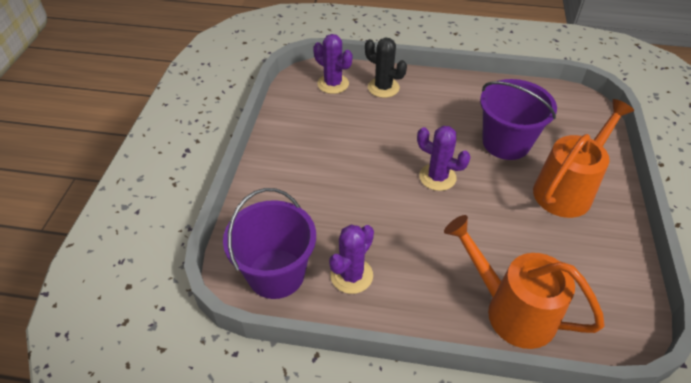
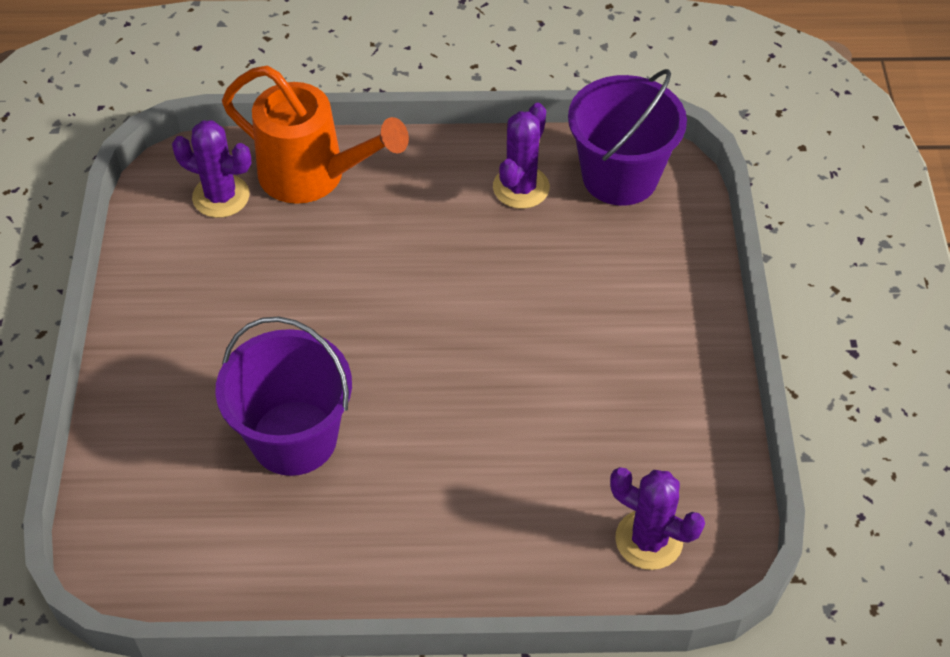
camera: 170 degrees right, 5 degrees up
(383, 87) = (541, 545): black cactus -> none
(437, 177) = (415, 349): purple cactus -> purple cactus (221, 196)
(567, 189) = (201, 358): orange watering can -> none

